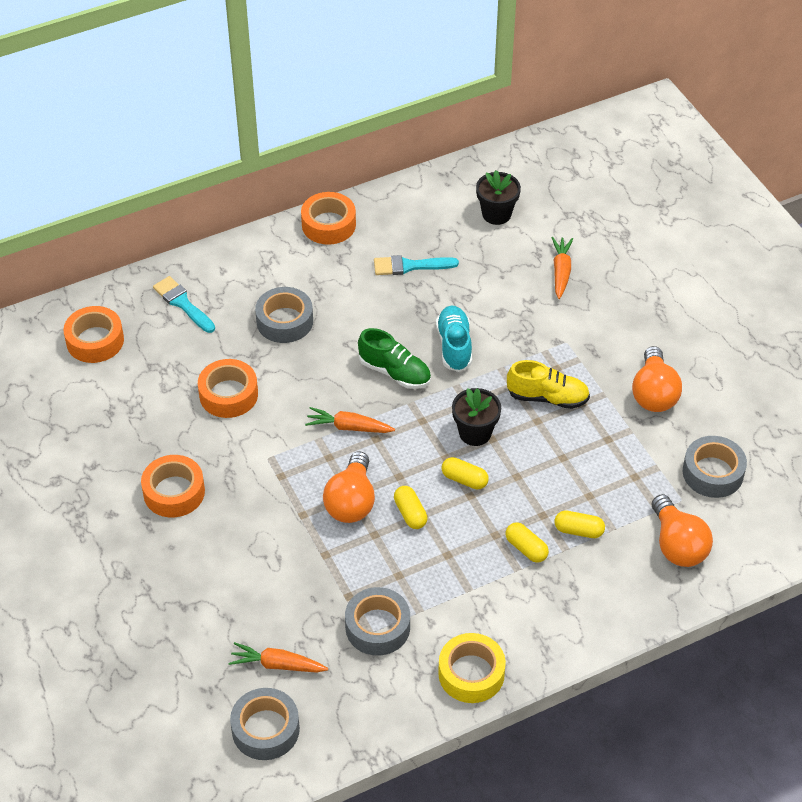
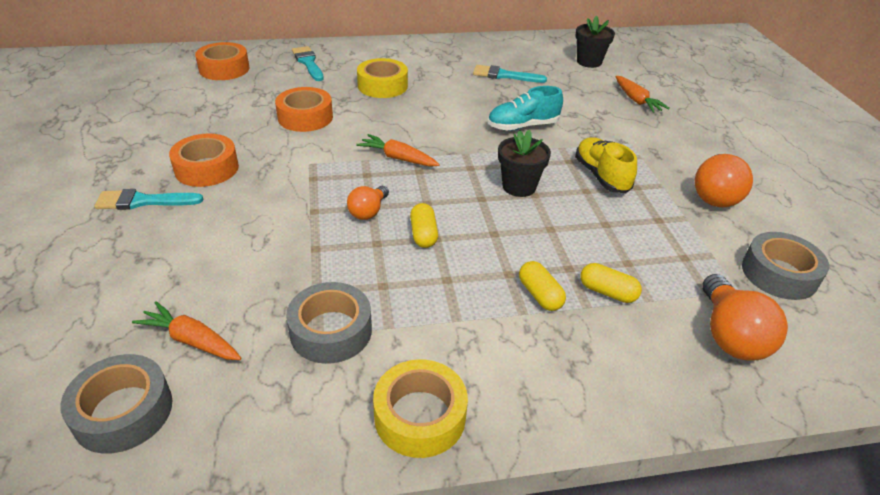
camera: 15 degrees right, 10 degrees down
(143, 547) = (143, 201): none -> turquoise brush
(284, 321) = (382, 86): grey tape -> yellow tape
(328, 224) = (449, 45): orange tape -> none
(351, 501) = (368, 211): orange light bulb -> orange light bulb, size x0.60
(394, 372) = (460, 132): green shoe -> none
(454, 346) = (523, 126): turquoise shoe -> turquoise shoe turned 120 degrees counterclockwise
(464, 479) = (493, 219): yellow capsule -> none
(547, 397) = (601, 176): yellow shoe -> yellow shoe turned 135 degrees counterclockwise
(561, 271) = (636, 100): orange carrot -> orange carrot turned 135 degrees clockwise

